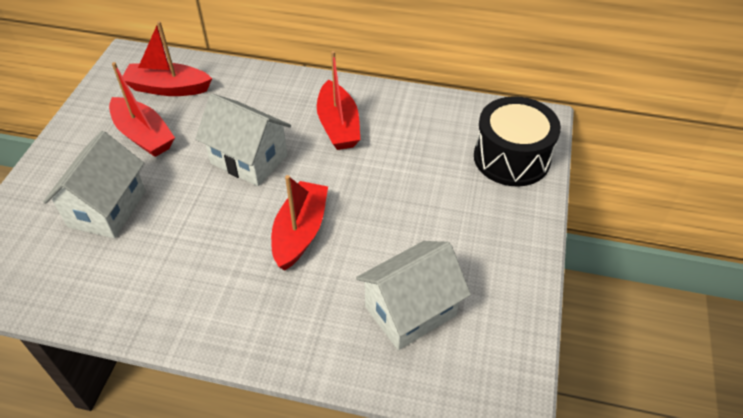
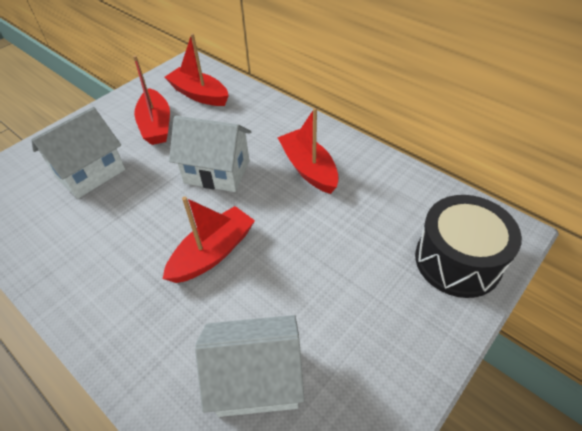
camera: 30 degrees right, 0 degrees up
(249, 159) = (217, 172): white house -> white house turned 45 degrees counterclockwise
(338, 125) = (308, 168): red boat -> red boat turned 135 degrees clockwise

